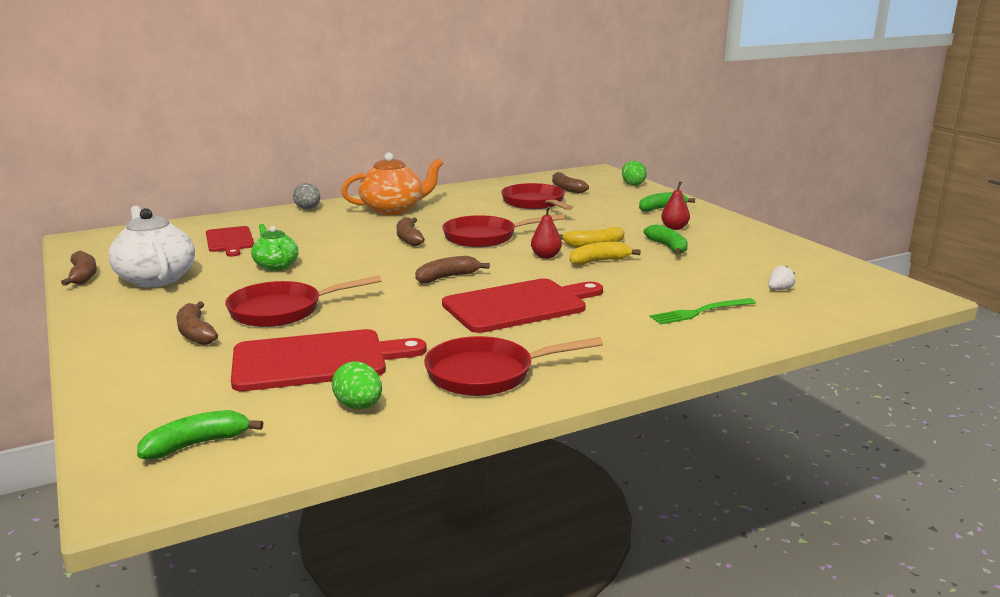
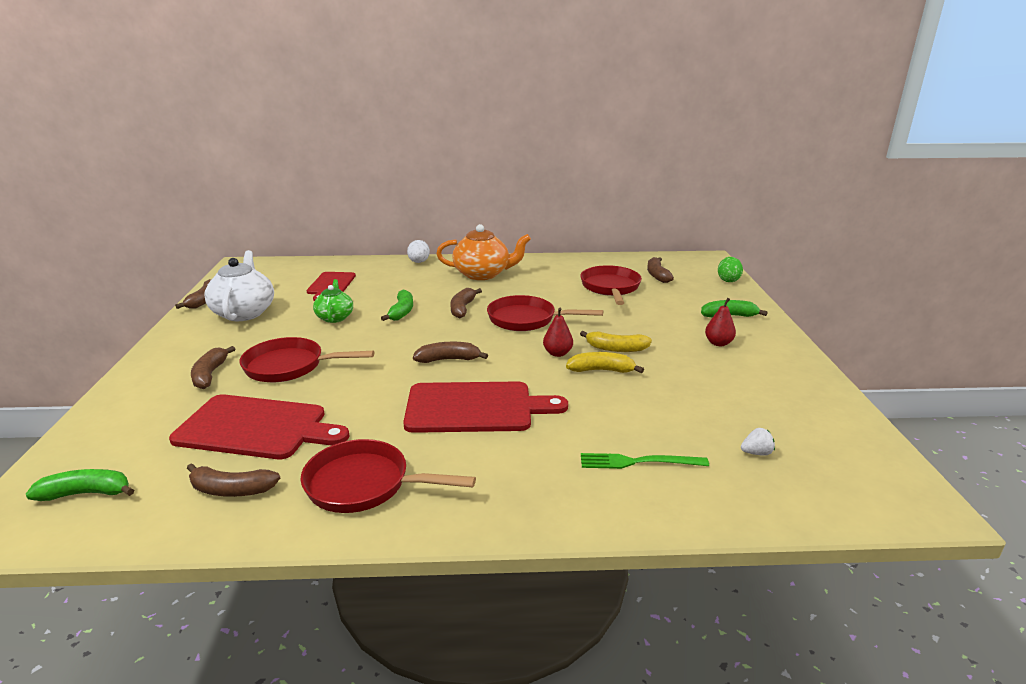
camera: 25 degrees right, 5 degrees up
(308, 209) = (419, 262): grey egg -> white egg
(359, 406) = (231, 490): green egg -> brown banana
(668, 247) = (687, 367): green banana -> green banana (401, 312)

